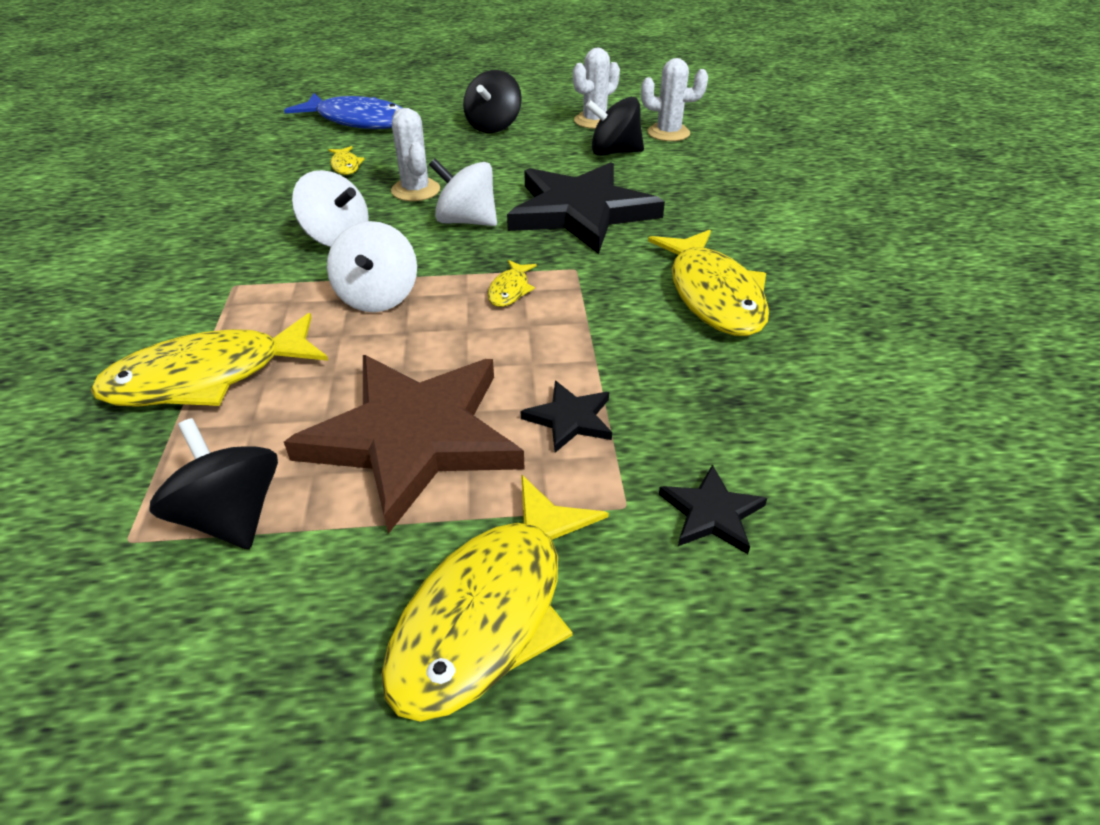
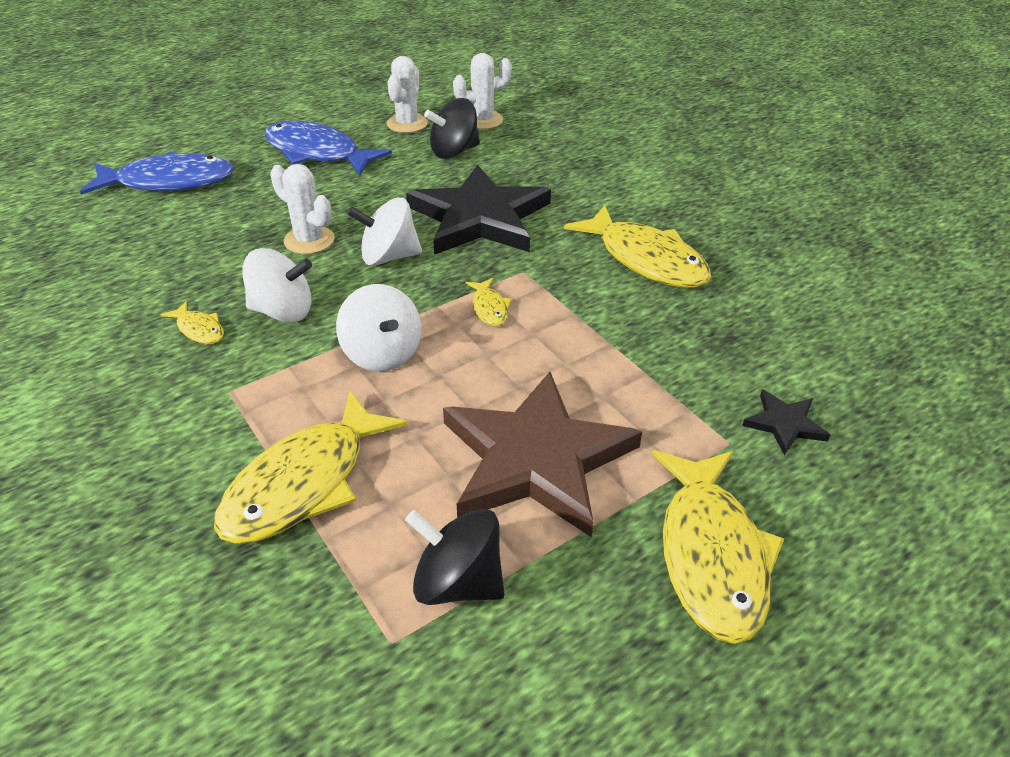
camera: 30 degrees left, 0 degrees up
(346, 166) = (209, 235): yellow fish -> yellow fish (199, 329)
(493, 126) = (317, 153): black spinning top -> blue fish
(570, 419) = (635, 396): black star -> none

